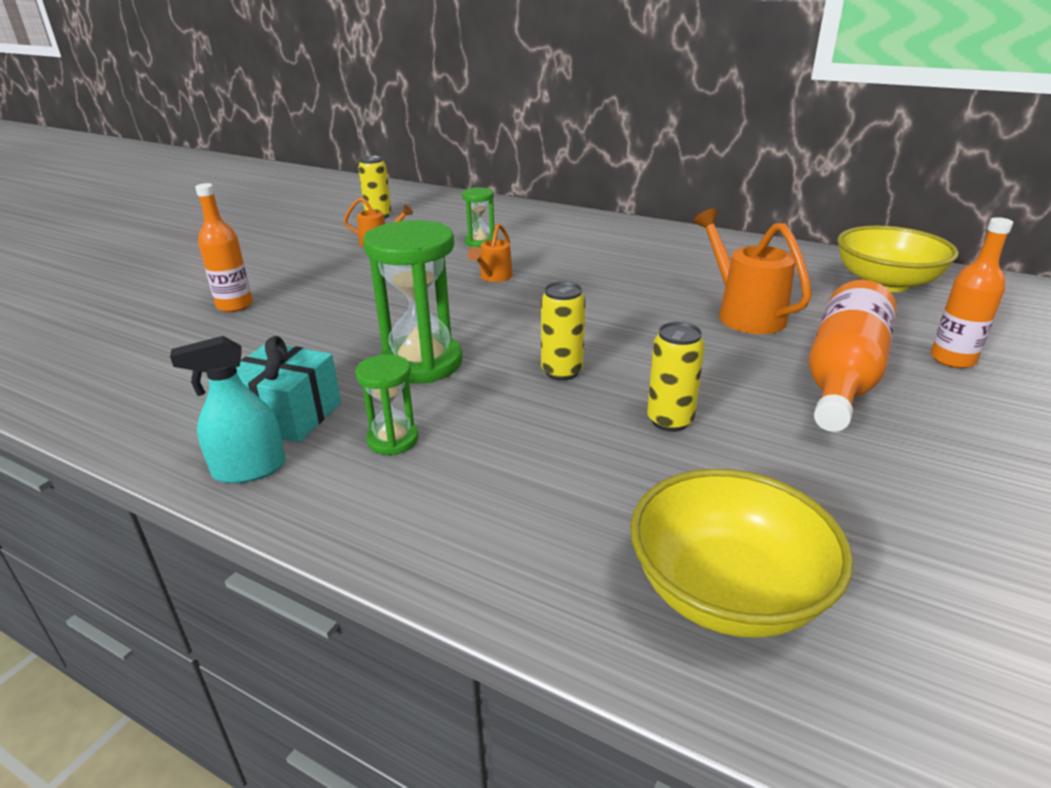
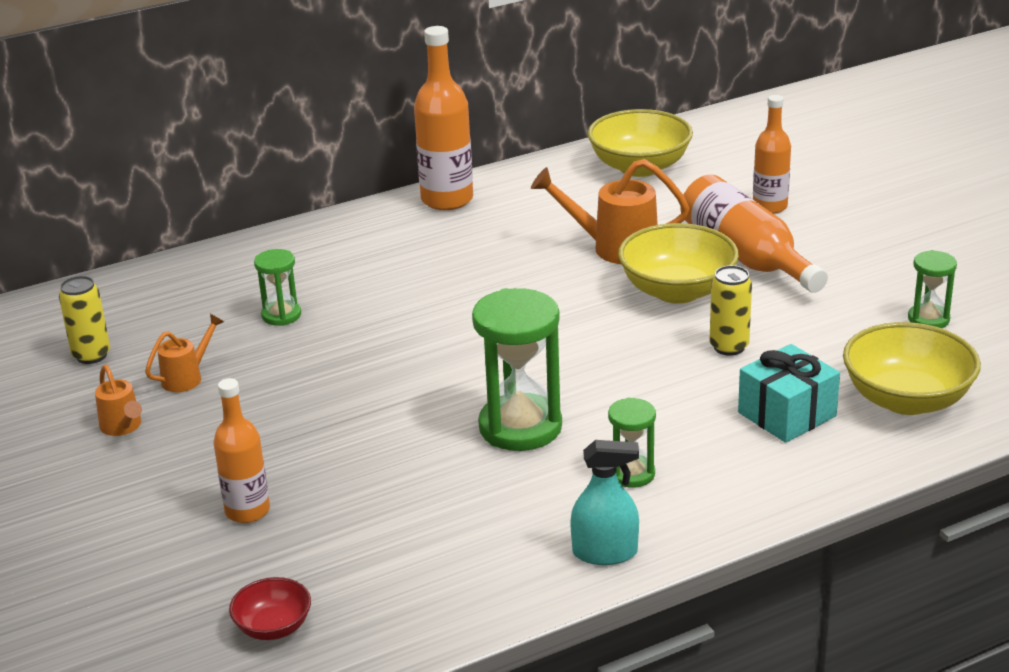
camera: 55 degrees left, 0 degrees up
(90, 358) = (273, 627): none -> red bowl
(249, 469) = (605, 552): turquoise spray bottle -> turquoise spray bottle turned 105 degrees counterclockwise
(288, 415) = (537, 518): turquoise gift -> turquoise gift (787, 414)
(493, 277) = (386, 336): orange watering can -> orange watering can (123, 427)
(562, 372) = (612, 365): yellow can -> none
(700, 239) = (447, 199): none -> orange bottle
(724, 362) = (677, 291): none -> yellow bowl
(933, 546) = (928, 319): none -> green hourglass

